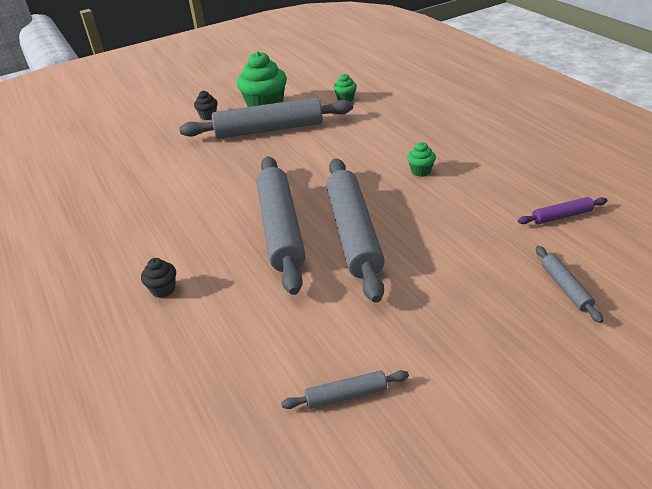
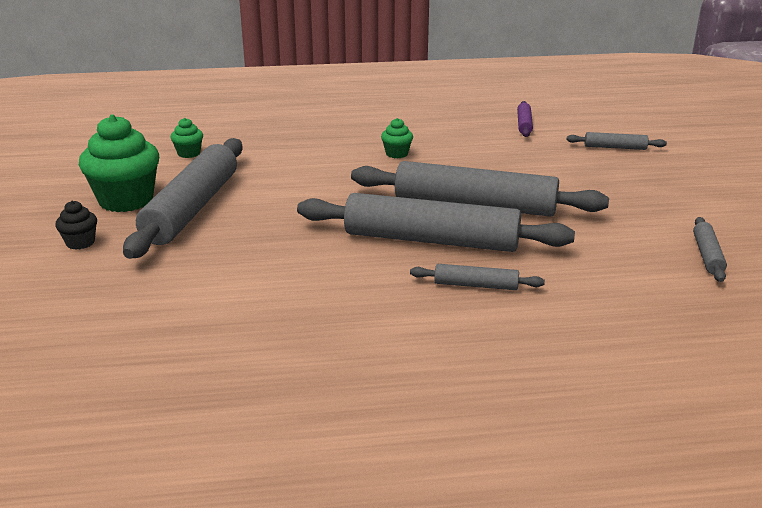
camera: 70 degrees left, 10 degrees down
(163, 289) = (492, 332): black cupcake -> none
(223, 266) = (476, 285): none -> grey rolling pin

